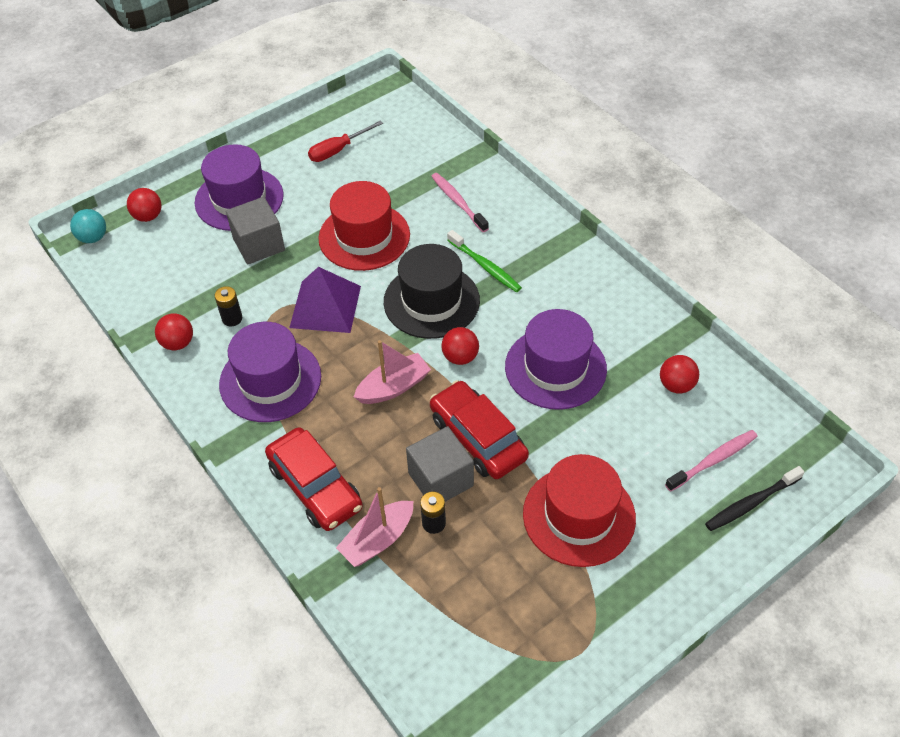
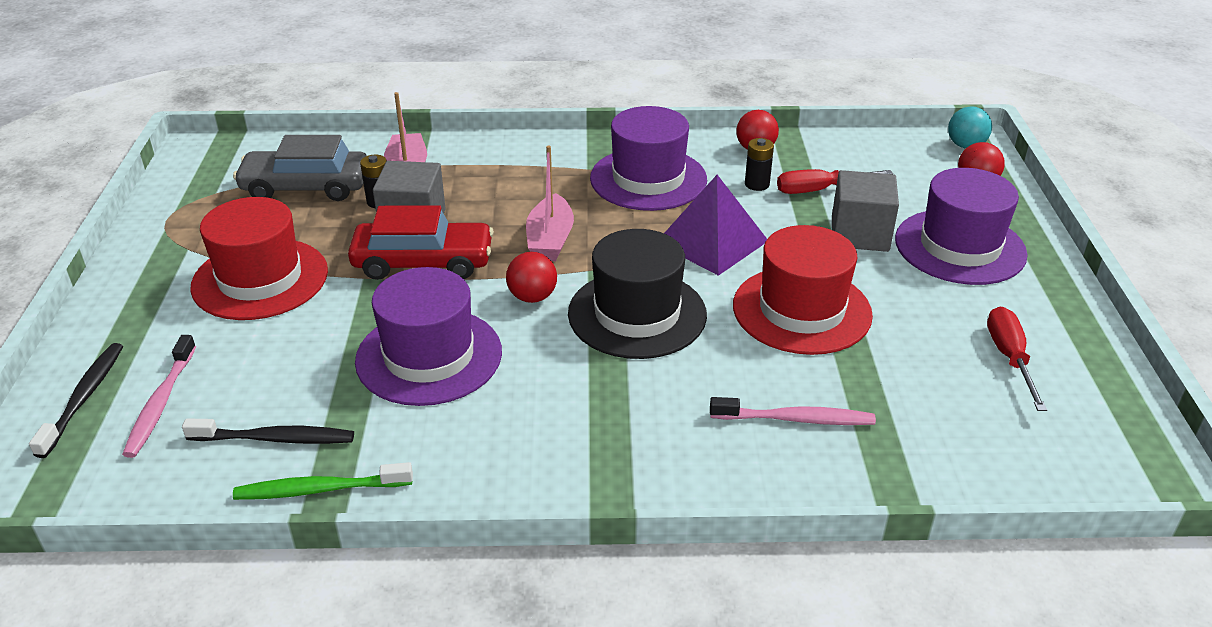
camera: 125 degrees right, 15 degrees down
(215, 284) = (819, 190): none -> red screwdriver
(315, 487) = (500, 162): red car -> none
(457, 593) = (306, 187): none -> grey car
(485, 266) = (646, 383): green toothbrush -> green toothbrush (320, 489)
(676, 385) = (275, 439): red ball -> black toothbrush

